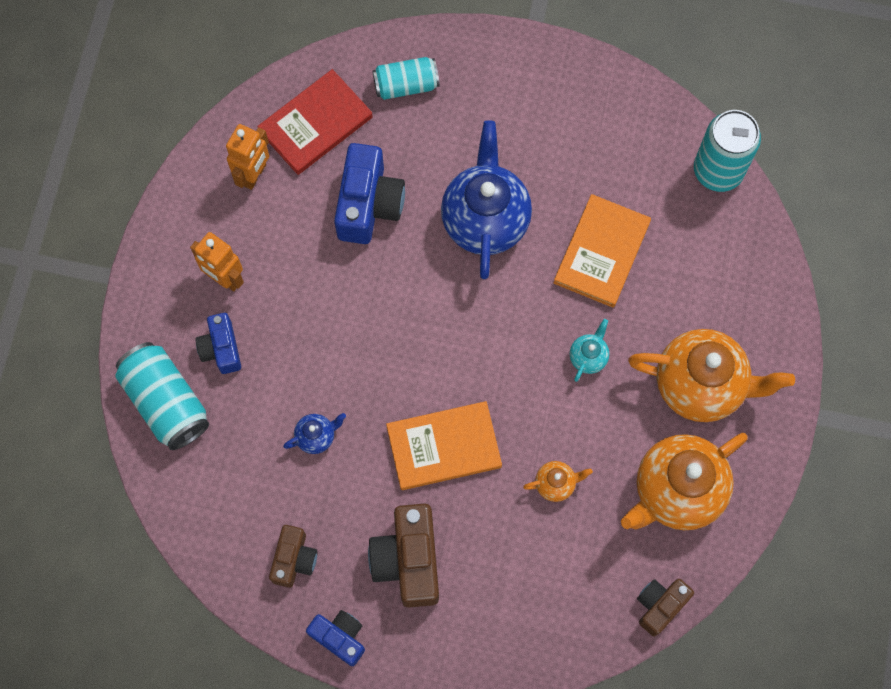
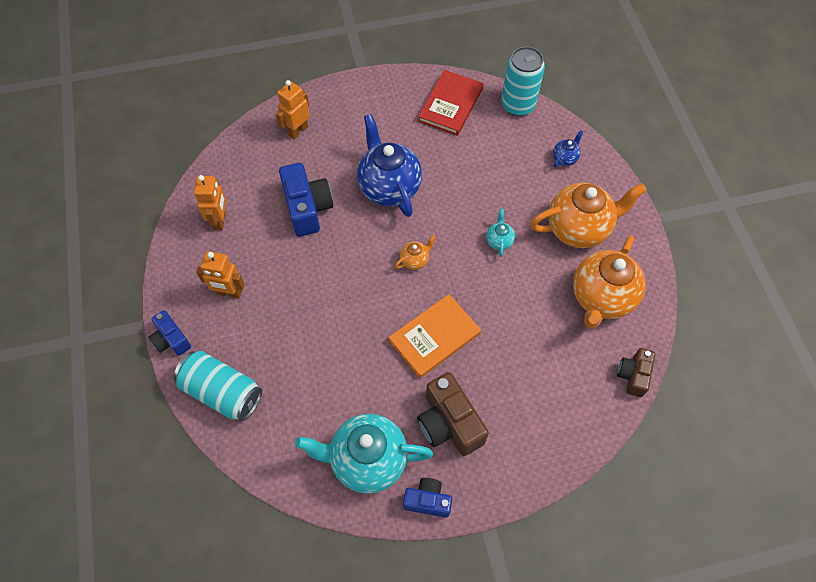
camera: 25 degrees left, 10 degrees down
(221, 349) = (247, 339): blue camera -> blue camera (171, 339)
(294, 559) = (367, 460): brown camera -> turquoise teapot
(316, 124) = (248, 175): red book -> red book (450, 105)
(316, 436) = (343, 368): blue teapot -> blue teapot (565, 158)
(406, 85) = (297, 131): turquoise can -> orange robot
(555, 484) = (521, 328): orange teapot -> orange teapot (415, 260)
(602, 252) = (473, 177): orange book -> none

